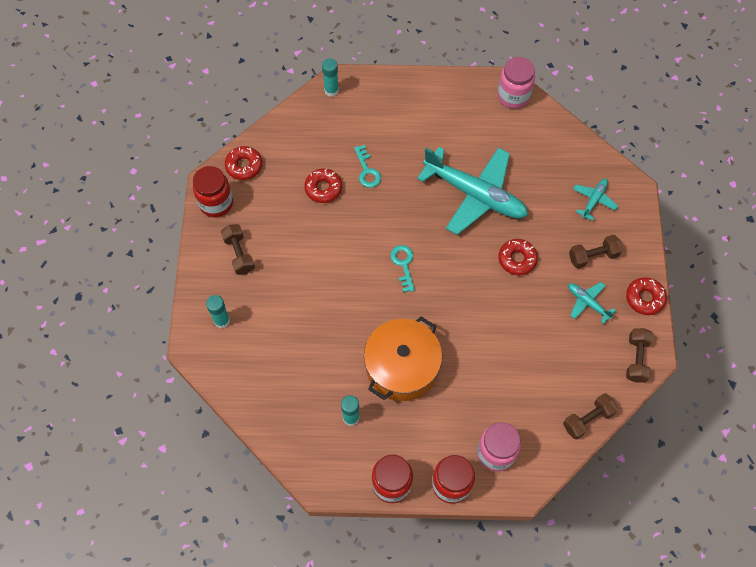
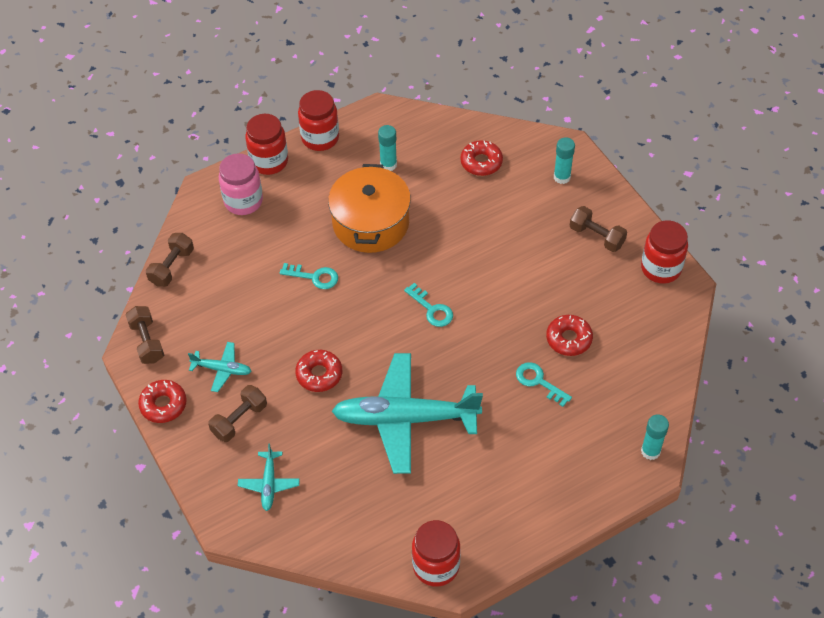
camera: 150 degrees right, 10 degrees down
(244, 166) = (668, 318): red donut -> red donut (481, 162)
(476, 343) = (314, 277): none -> turquoise key
(513, 96) = (436, 566): pink jar -> red jar

